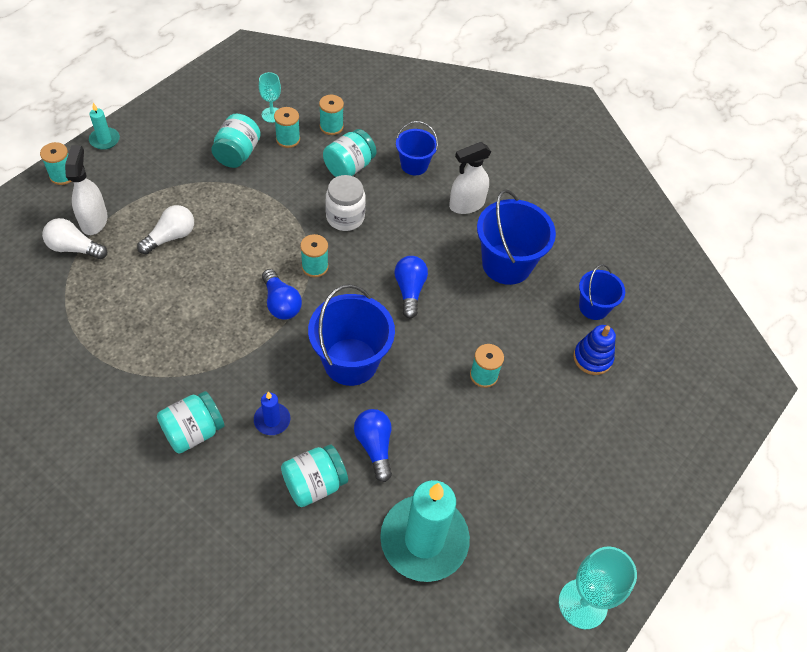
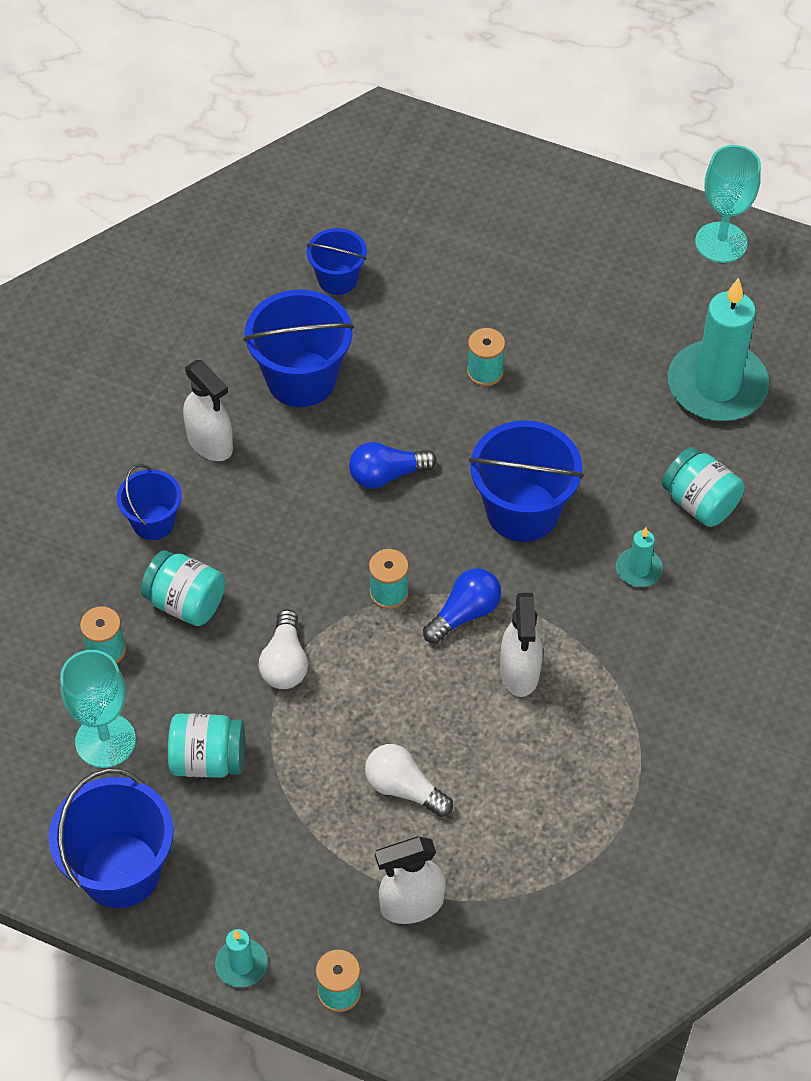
camera: 100 degrees left, 0 degrees up
(74, 248) = (472, 907): white light bulb -> white light bulb (285, 663)
(188, 105) = (120, 871): none -> blue bucket
(193, 432) = (690, 646): turquoise jar -> none
(222, 320) = (519, 672): none -> white spray bottle
(272, 115) = (105, 740): turquoise goblet -> turquoise goblet, size x1.70
(272, 420) = (638, 569): blue candle -> turquoise candle
(288, 139) = (153, 701): turquoise spool -> none
(345, 217) = (286, 581): white jar -> none
(374, 446) = (627, 457): blue light bulb -> none
(592, 358) = (416, 271): blue stacking toy -> none

